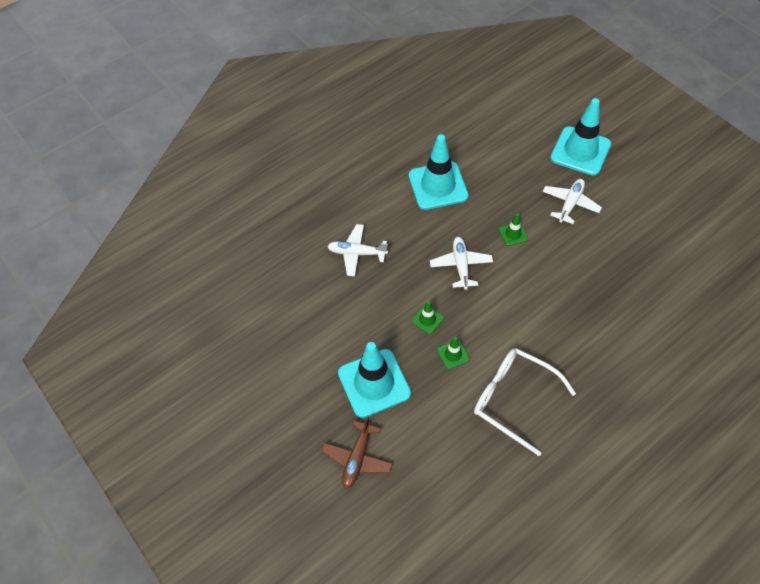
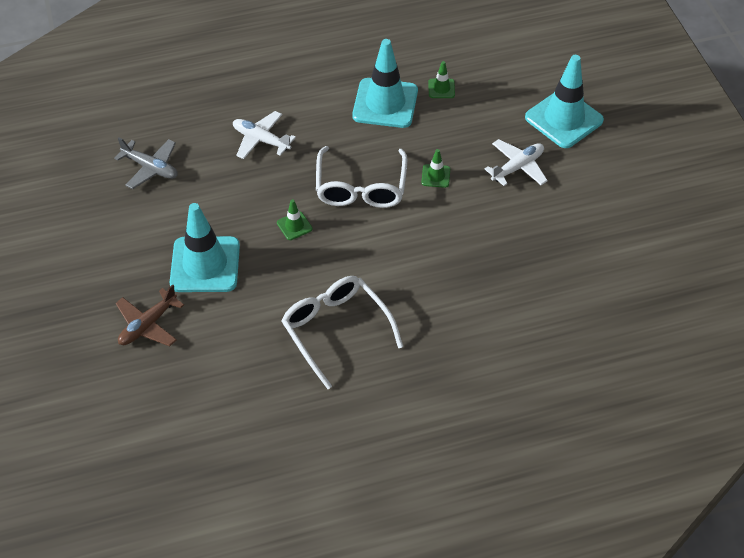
camera: 20 degrees right, 5 degrees down
(278, 312) = (150, 168): none -> grey plane
(453, 354) = (300, 267): green traffic cone -> green traffic cone (441, 88)
(461, 265) = (361, 187): white plane -> white glasses

